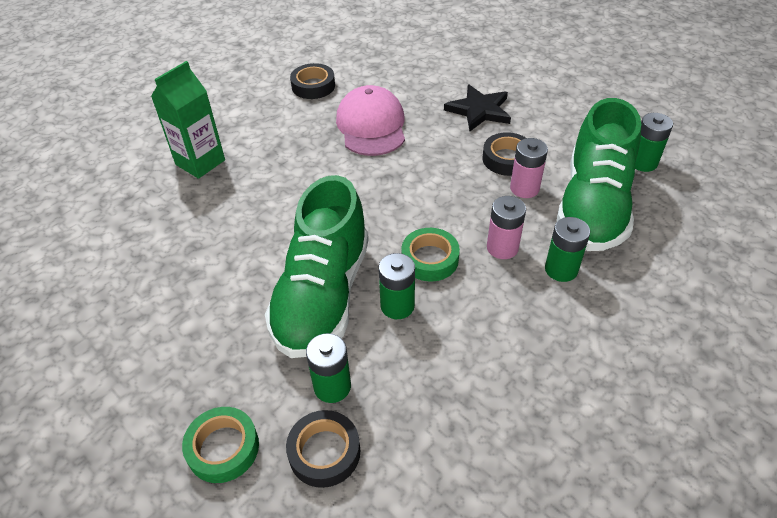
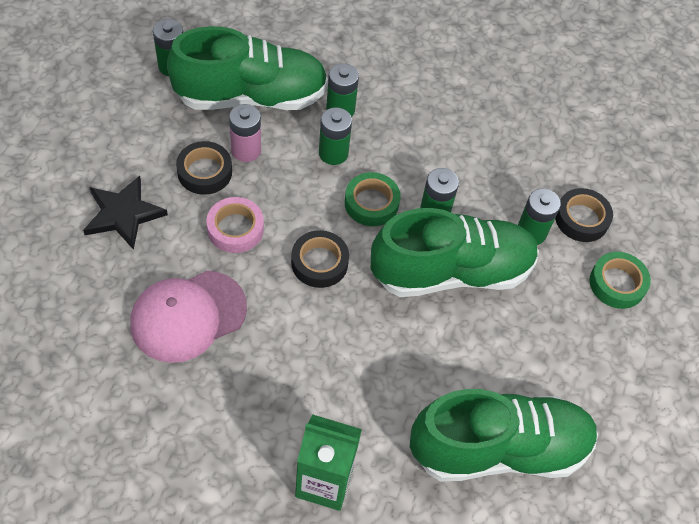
camera: 120 degrees left, 10 degrees up
(142, 267) = (499, 449): none -> green shoe
(313, 86) = (120, 417): black tape -> black tape (319, 263)
(439, 164) = (235, 229): none -> pink tape
(502, 248) = (333, 153): pink battery -> green battery

